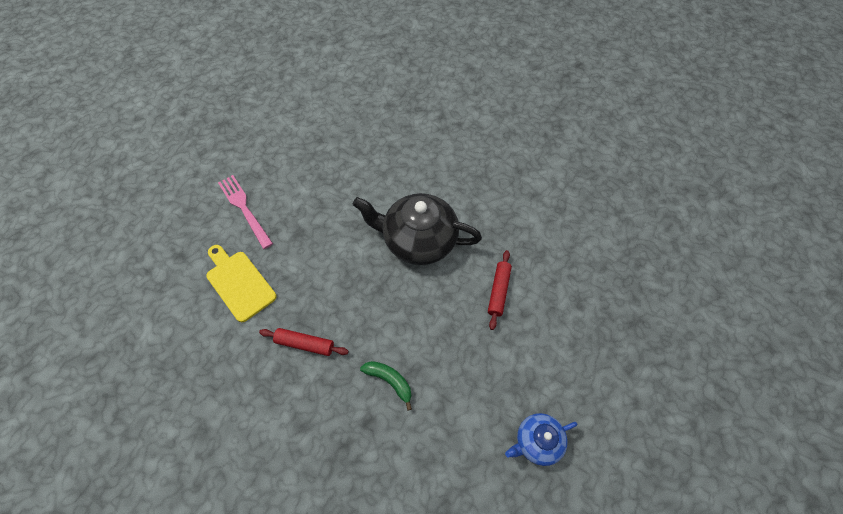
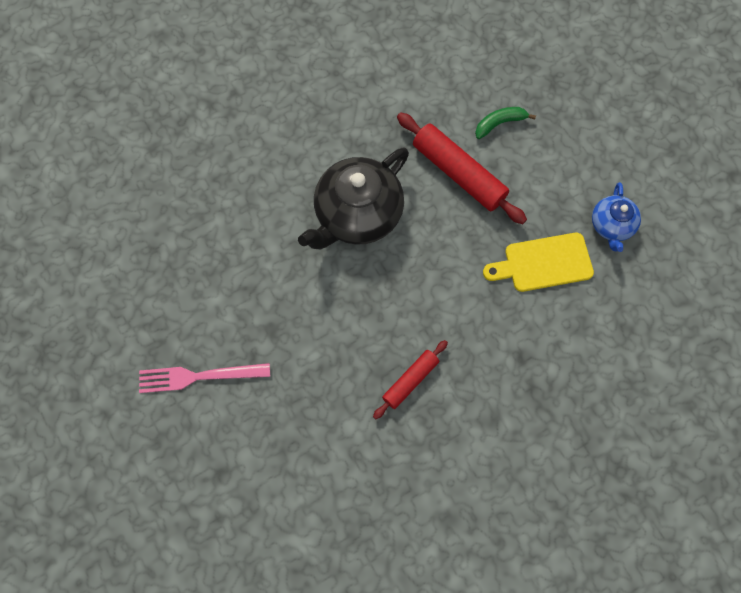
camera: 60 degrees left, 10 degrees up
(239, 283) = (297, 420): yellow cutting board -> yellow cutting board (543, 263)
(390, 381) = (492, 318): green banana -> green banana (499, 124)
(498, 291) = (458, 173): red rolling pin -> red rolling pin, size x1.73

